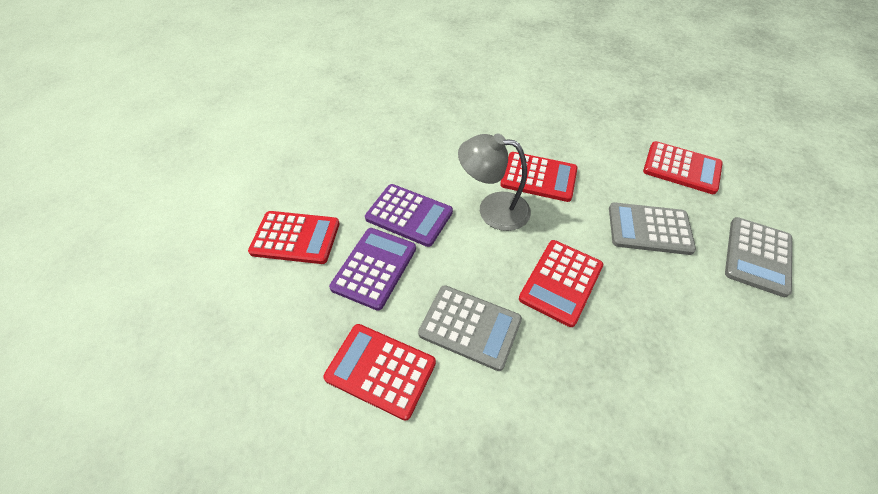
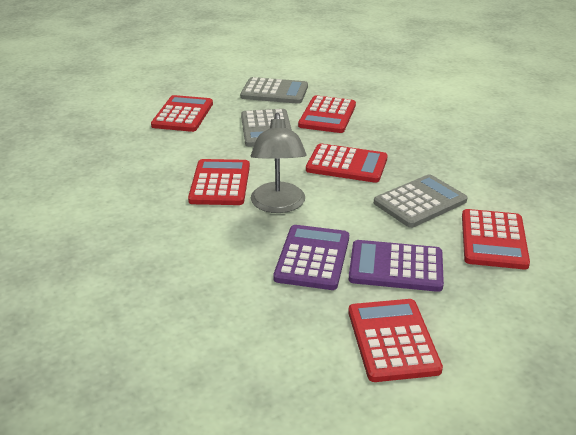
camera: 105 degrees left, 20 degrees down
(470, 327) = (420, 202): grey calculator -> grey calculator turned 45 degrees clockwise
(689, 296) = (327, 115): none -> red calculator

